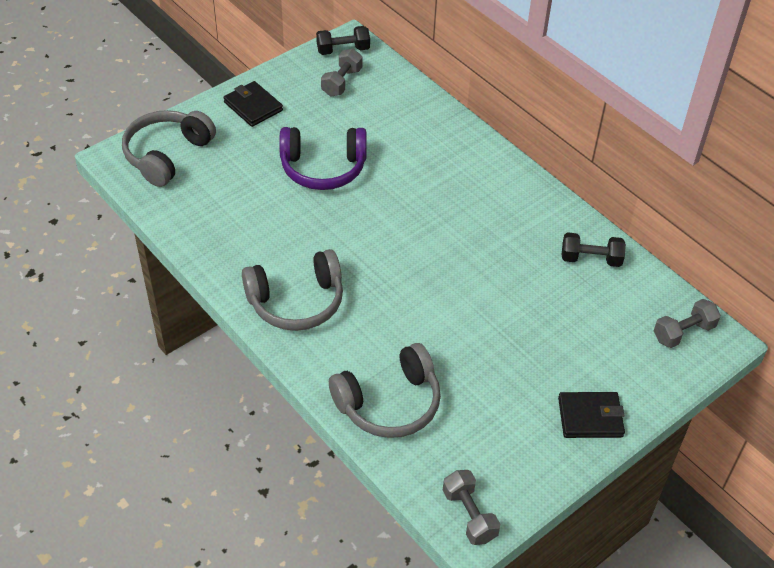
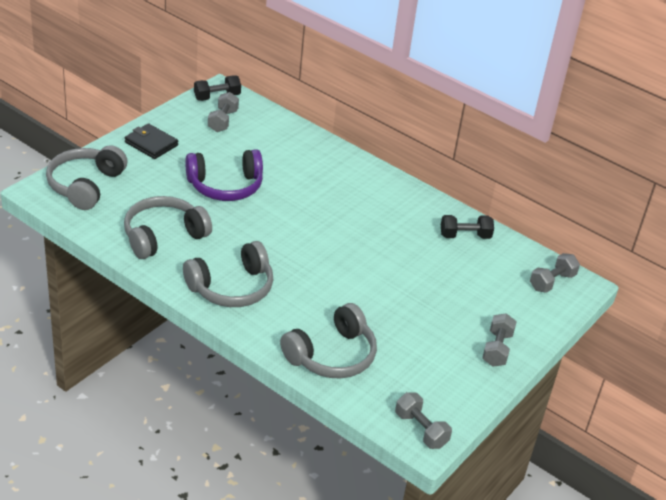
camera: 15 degrees left, 10 degrees down
(236, 227) = (163, 236): none -> grey headphones
(590, 417) = (497, 349): black wallet -> grey dumbbell

